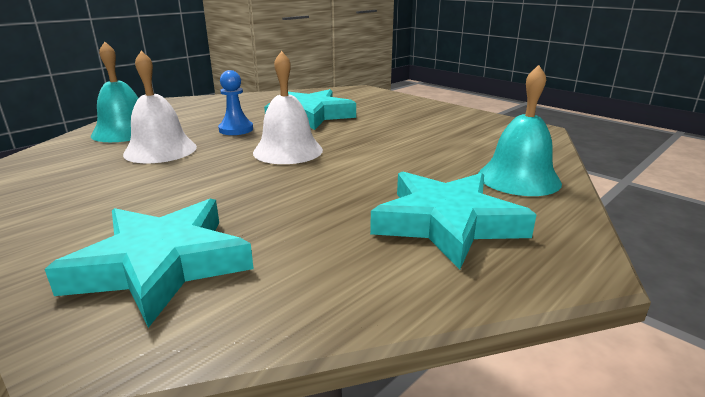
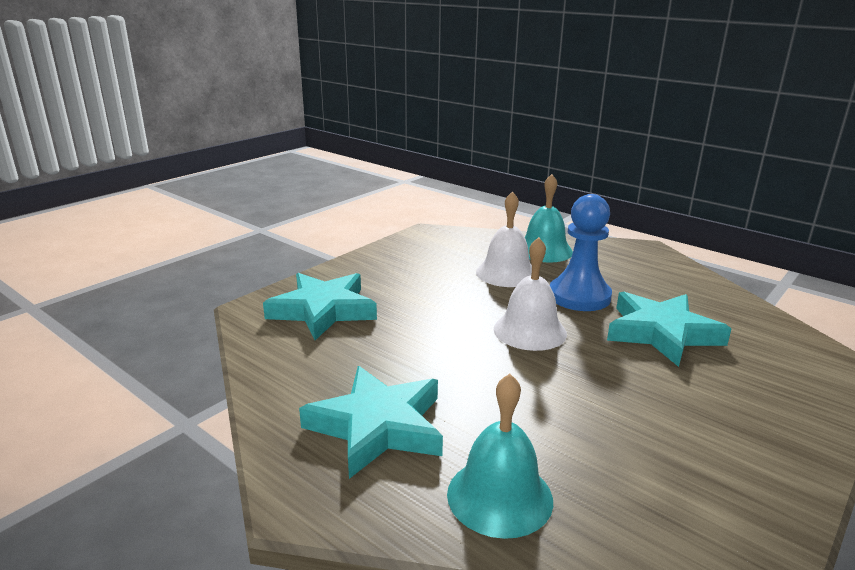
camera: 85 degrees right, 0 degrees up
(236, 129) = (579, 296): blue pawn -> blue pawn, size x1.69

